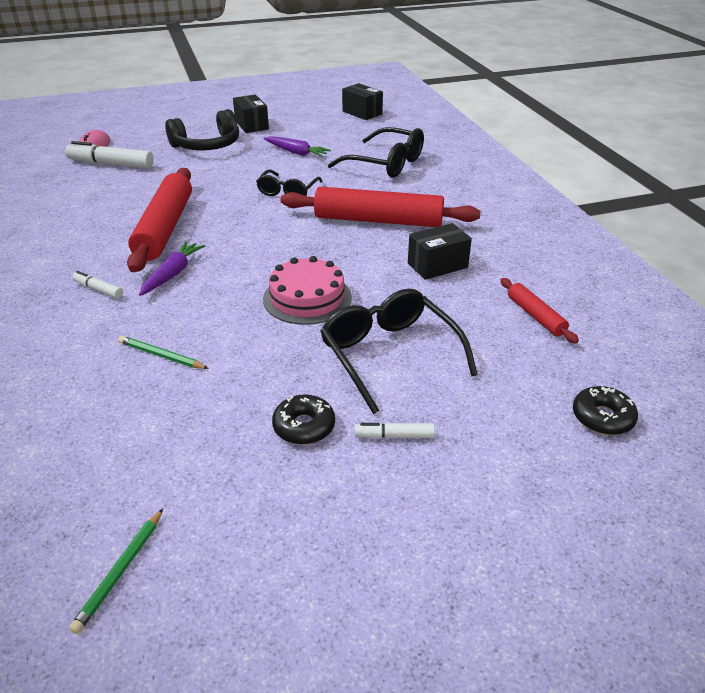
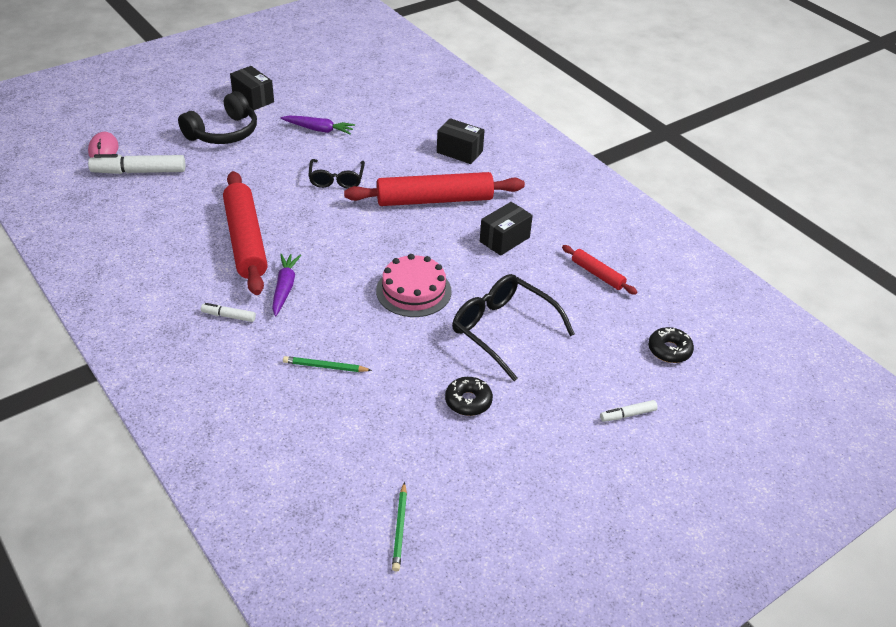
camera: 20 degrees left, 5 degrees up
(362, 113) = (357, 67): black box -> black box (459, 152)
(385, 163) = (410, 131): black glasses -> none
(394, 436) = (535, 394): white marker -> white marker (628, 415)

